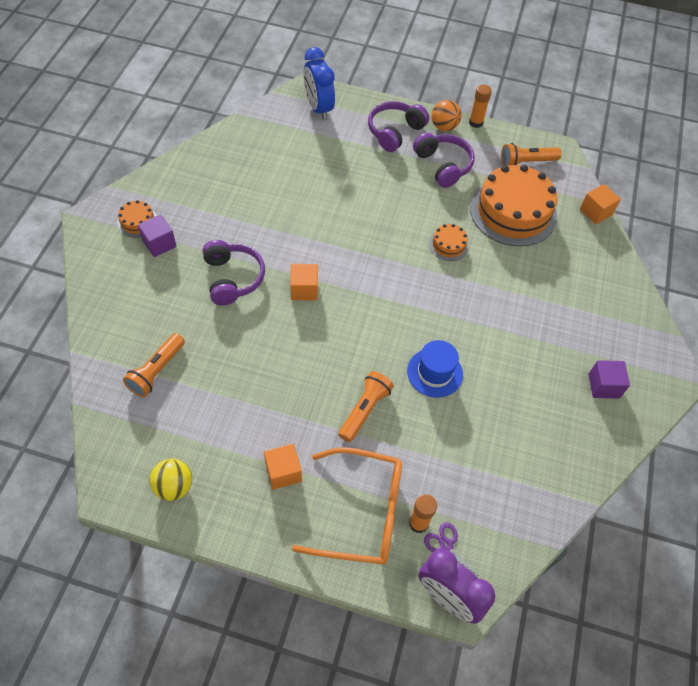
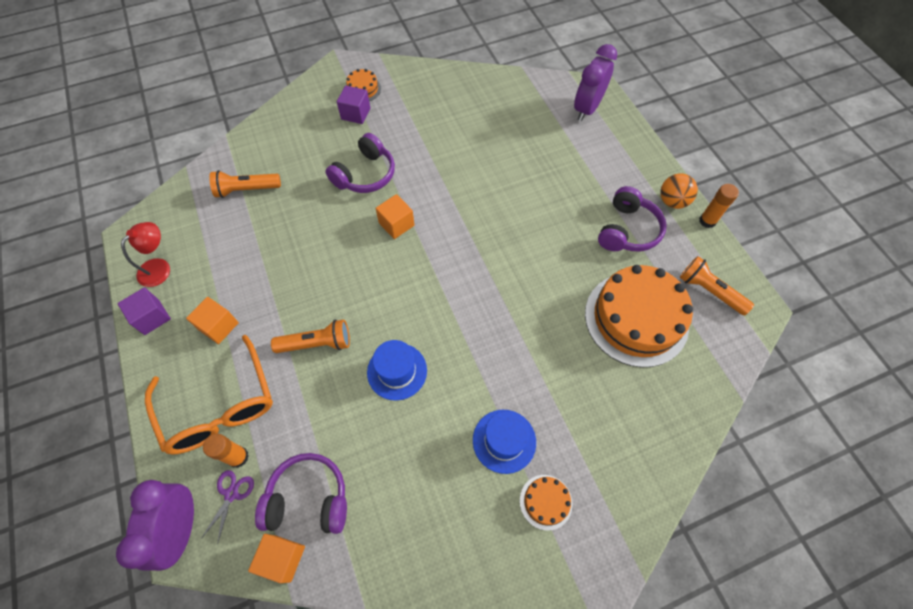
camera: 55 degrees right, 5 degrees up
(174, 486) = (159, 267): yellow ball -> red lamp
(318, 108) = (587, 109): blue clock -> purple clock
(395, 132) = (623, 172): purple headphones -> purple headphones (308, 499)
(448, 245) = (543, 292): orange cake -> orange cake (545, 502)
(540, 345) = (504, 441): none -> blue hat
(595, 212) = (717, 391): orange cube -> orange cube (282, 558)
(603, 386) = (508, 532): purple cube -> purple cube (152, 317)

